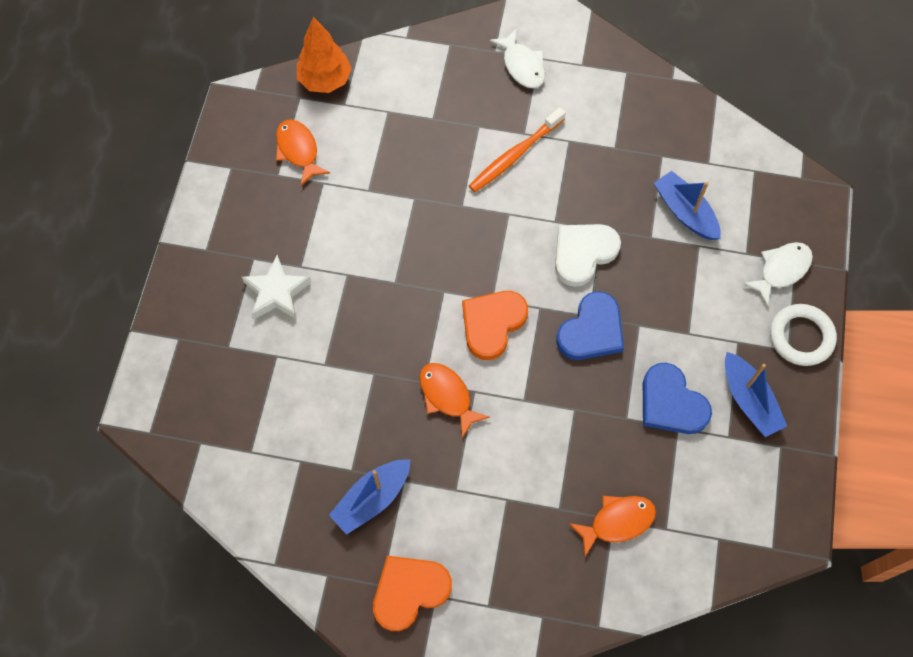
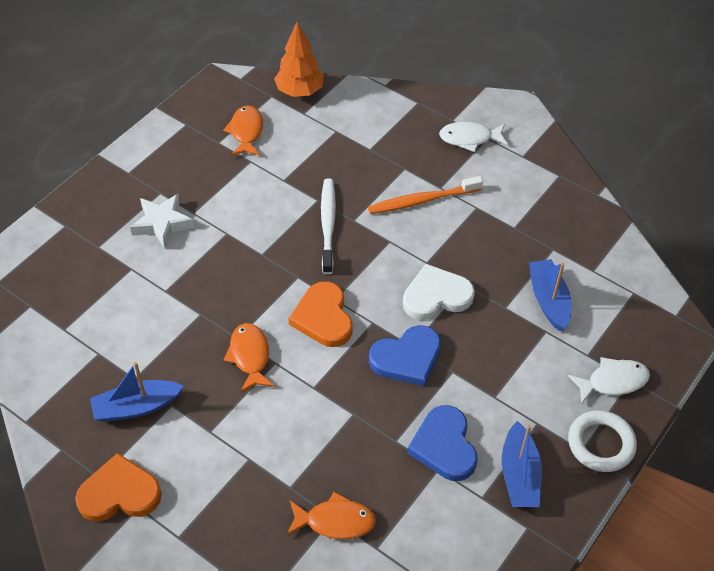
camera: 25 degrees right, 15 degrees down
(440, 222) = (328, 225): none -> white toothbrush
(492, 324) = (323, 317): orange heart -> orange heart turned 75 degrees counterclockwise
(522, 65) = (469, 138): white fish -> white fish turned 90 degrees clockwise

